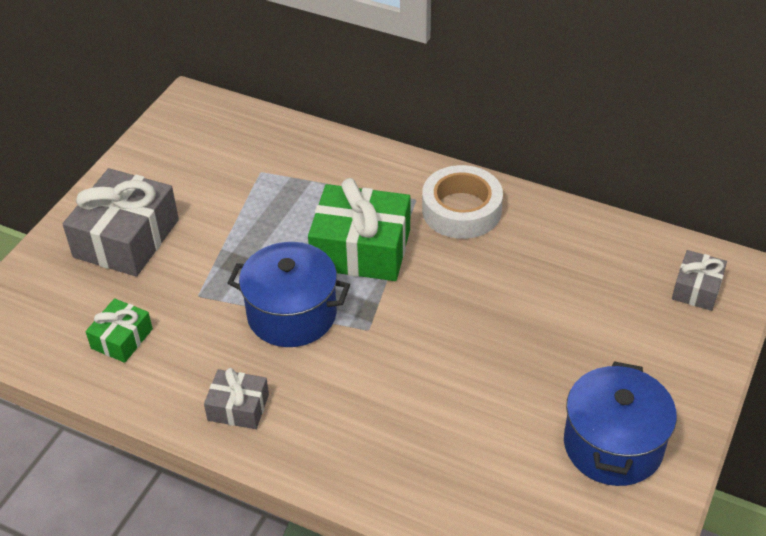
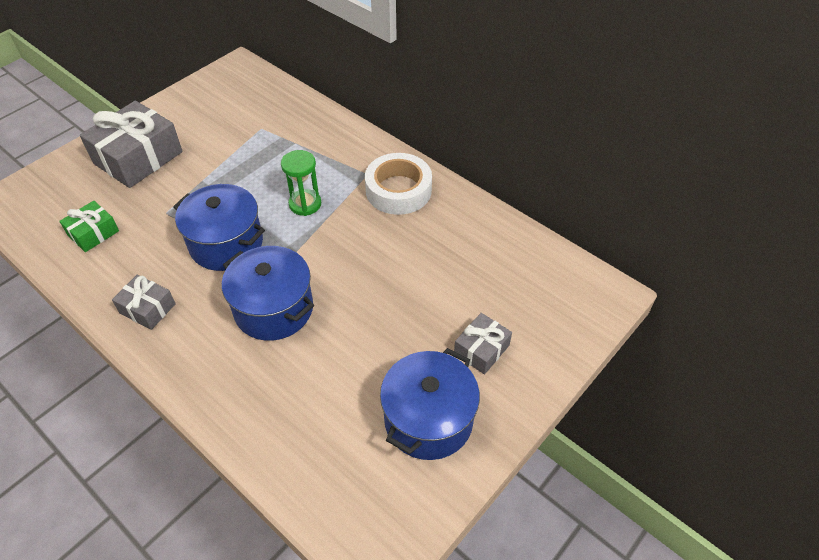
camera: 15 degrees right, 5 degrees up
(361, 249) = (305, 204): green gift -> green hourglass
(386, 373) = (274, 309): none -> blue pot
(697, 289) = (563, 300): grey gift -> grey gift (481, 349)

